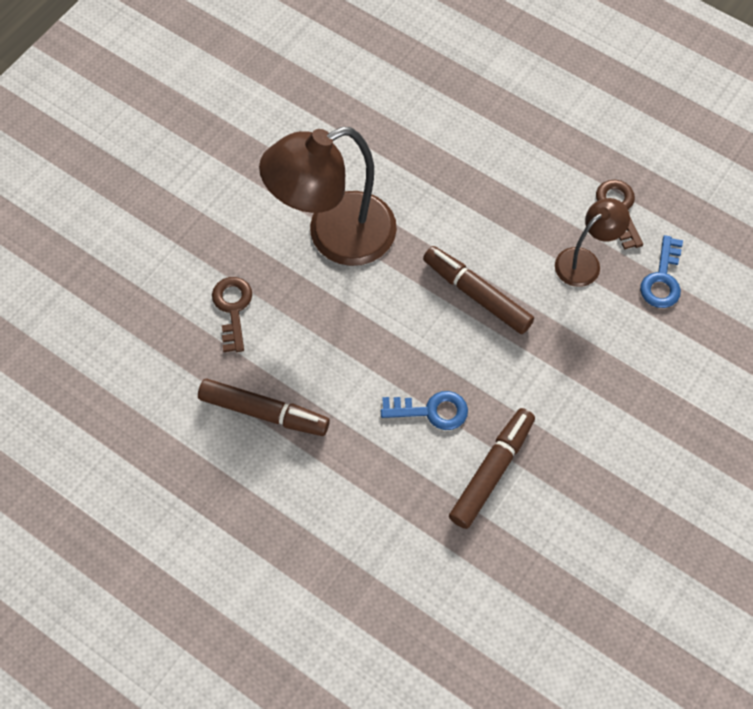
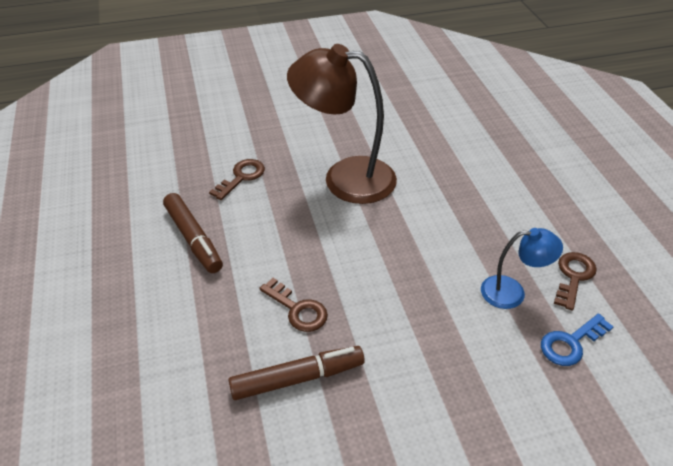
camera: 40 degrees right, 20 degrees down
(431, 411) = (297, 309): blue key -> brown key
(477, 294) = (406, 262): brown marker -> none
(585, 261) = (512, 292): brown lamp -> blue lamp

